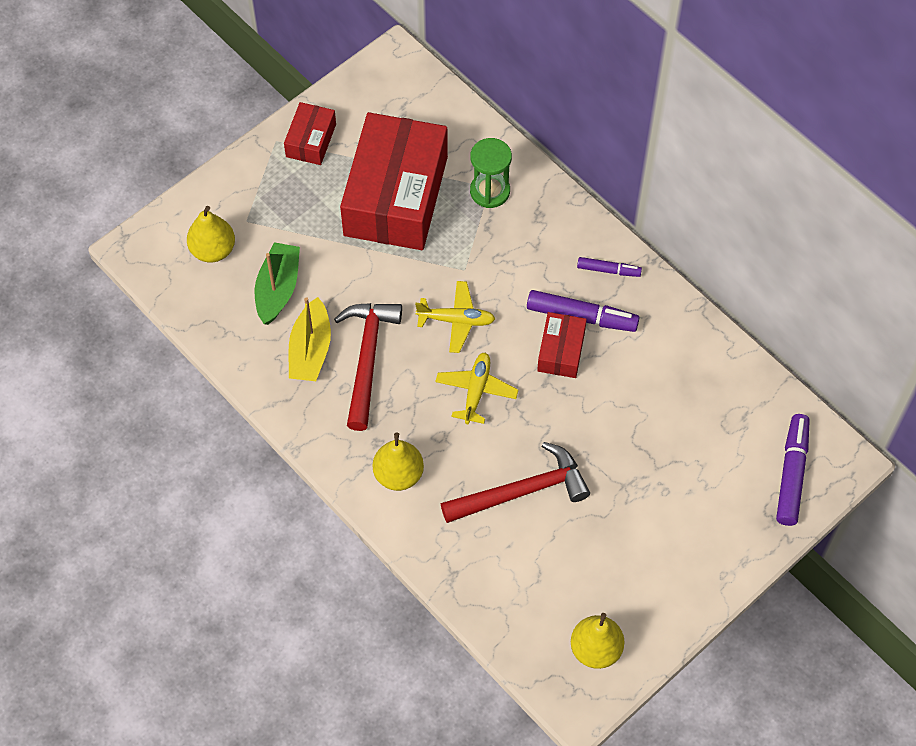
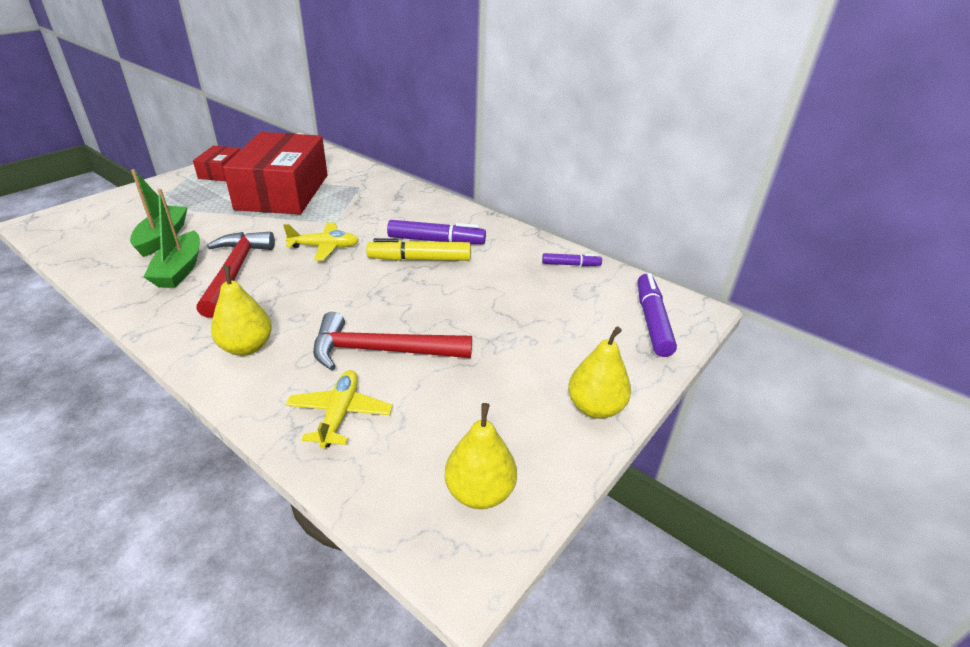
camera: 10 degrees left, 25 degrees down
(213, 250) = (112, 220): yellow pear -> yellow pear (595, 407)
(310, 350) = (180, 269): yellow boat -> green boat
(476, 391) = (339, 286): yellow plane -> yellow plane (340, 414)
(490, 191) = (359, 188): green hourglass -> none
(521, 491) = (382, 351): red hammer -> red hammer turned 150 degrees counterclockwise
(561, 351) = (419, 259): red box -> yellow marker
(608, 270) = (456, 218): purple marker -> purple marker (571, 264)

